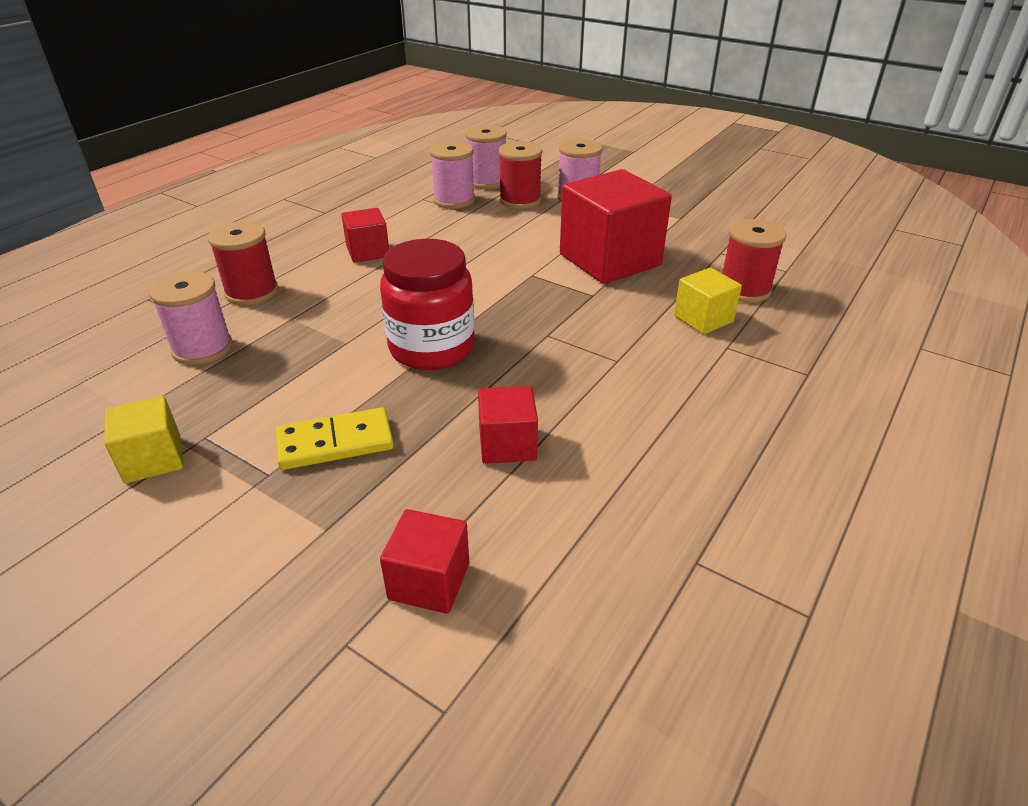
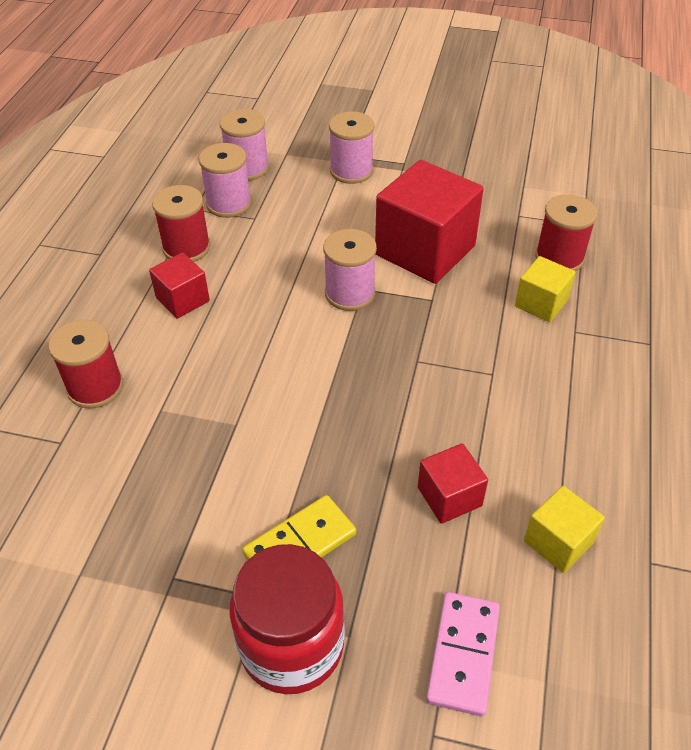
camera: 20 degrees left, 10 degrees up
(153, 459) = (141, 619): yellow cube -> yellow cube (558, 542)
(202, 348) = (95, 475): pink spool -> pink spool (350, 293)
(429, 581) = (463, 654): red cube -> pink domino
(431, 348) = (321, 407): red jar -> red jar (292, 645)
(520, 200) = (296, 188): red spool -> red spool (186, 248)

